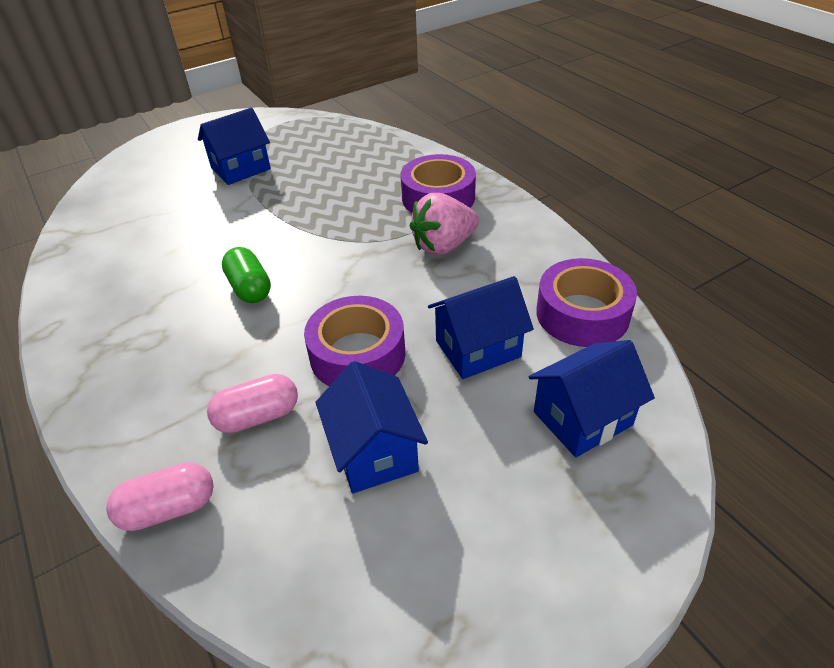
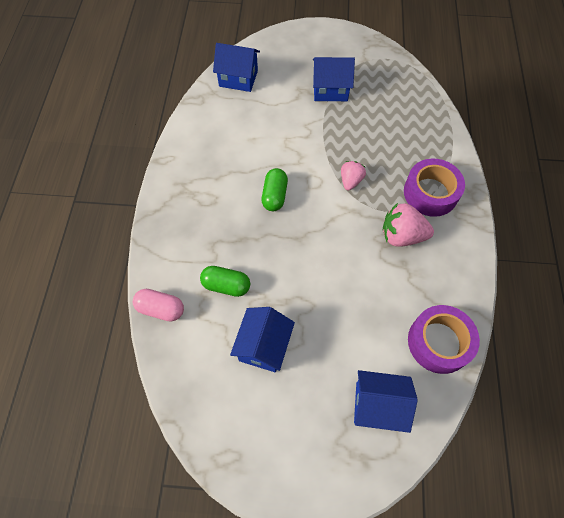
camera: 35 degrees right, 20 degrees up
(257, 416) = (226, 285): pink capsule -> green capsule
(337, 229) = (350, 181): none -> pink strawberry
(357, 354) = (297, 281): purple tape -> none
(478, 349) = (361, 323): blue house -> blue house (238, 78)

